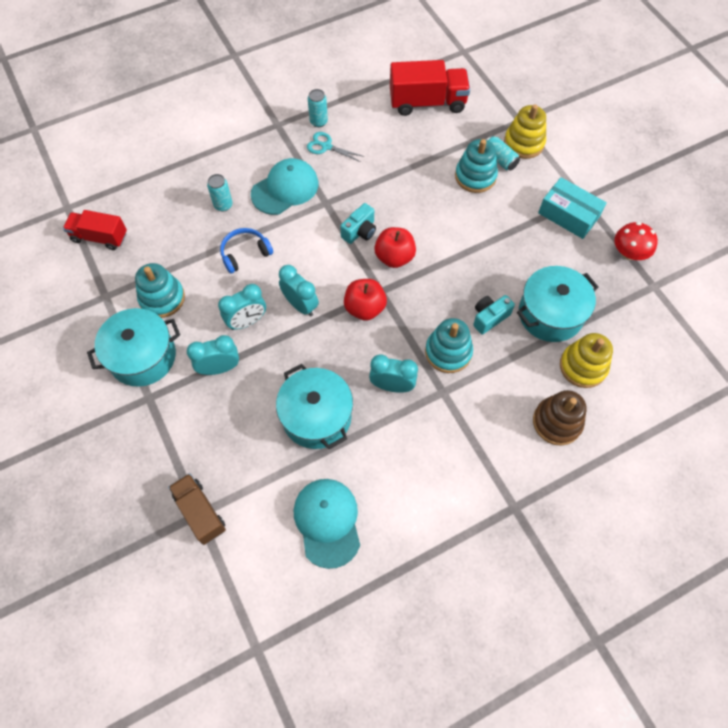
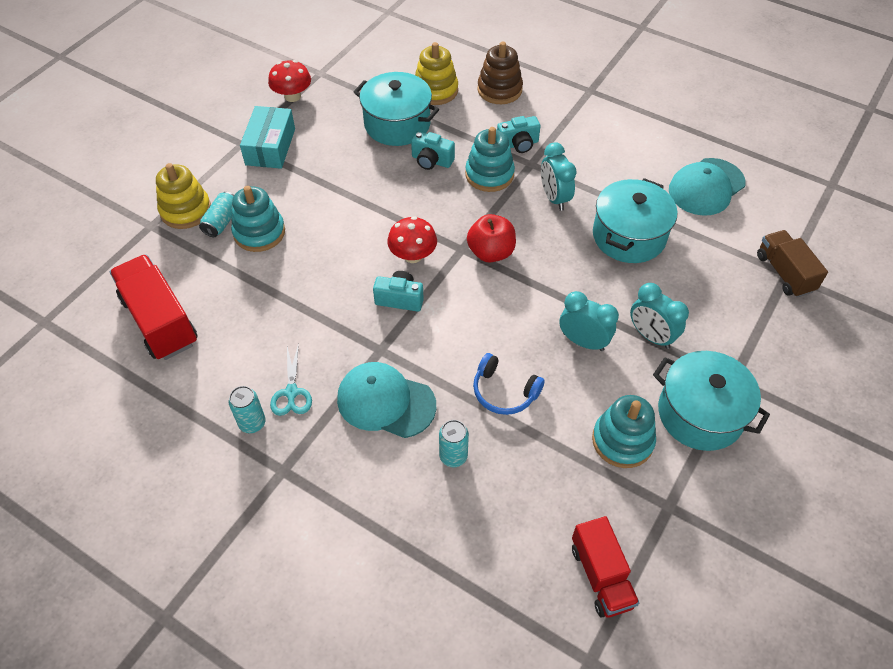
camera: 120 degrees left, 10 degrees down
(200, 512) = (784, 273): brown truck -> brown truck turned 135 degrees clockwise
(300, 305) = (528, 305): turquoise clock -> none
(394, 257) = (413, 255): red apple -> red mushroom
(472, 395) = (518, 144): none -> turquoise camera

